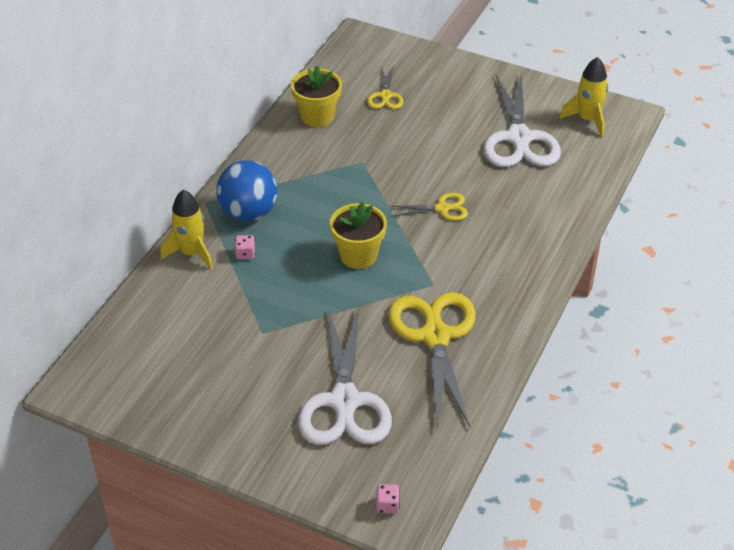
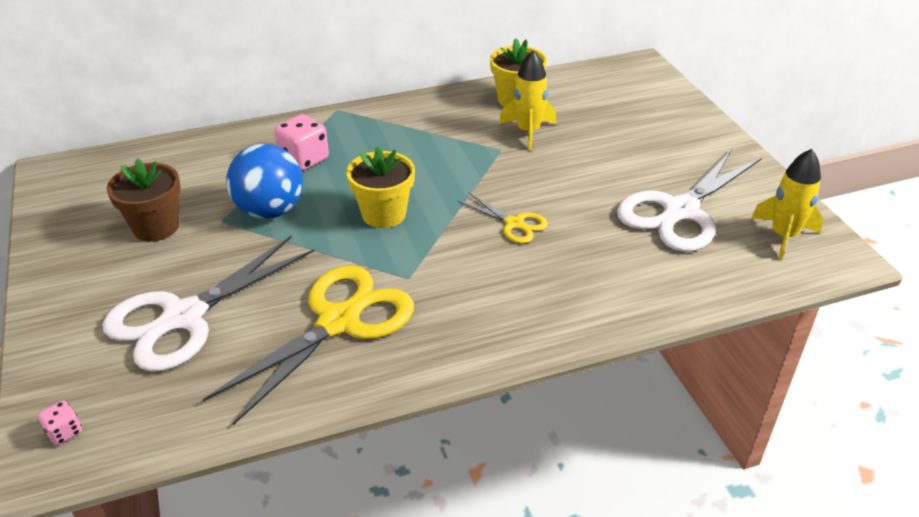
camera: 45 degrees right, 5 degrees down
(191, 253) = (271, 136): yellow rocket -> yellow rocket (528, 132)
(226, 367) = (156, 227): none -> brown flower pot
(245, 254) = (304, 159): pink dice -> pink dice, size x1.91
(248, 213) = (354, 134): blue ball -> blue ball (270, 210)
(385, 96) = (598, 114): yellow scissors -> none

